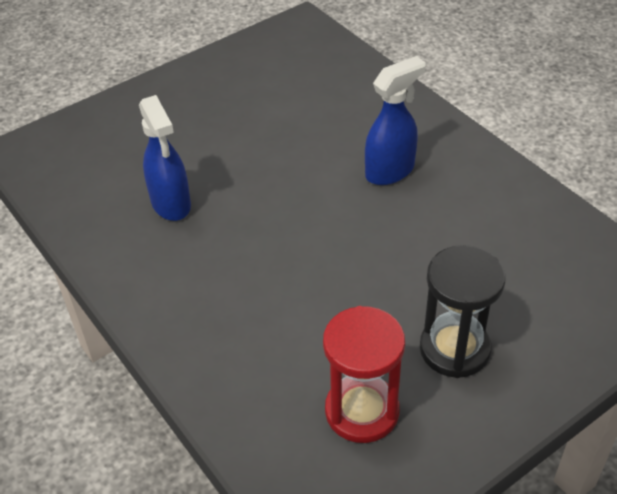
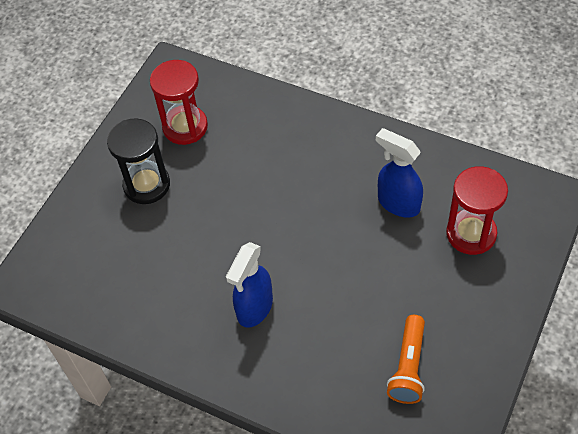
camera: 155 degrees right, 10 degrees up
(129, 151) = (471, 233): none -> red hourglass
(279, 83) = (408, 367): none -> orange flashlight

